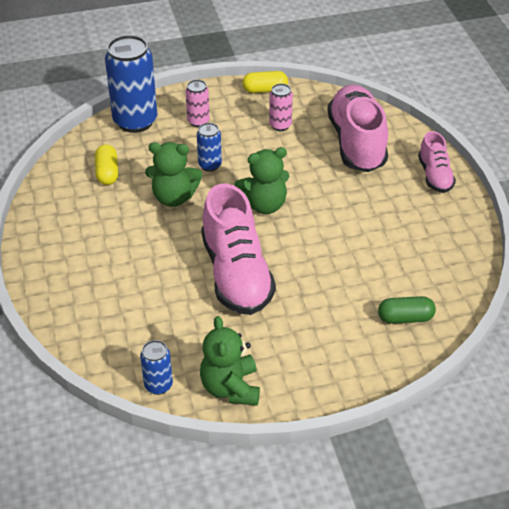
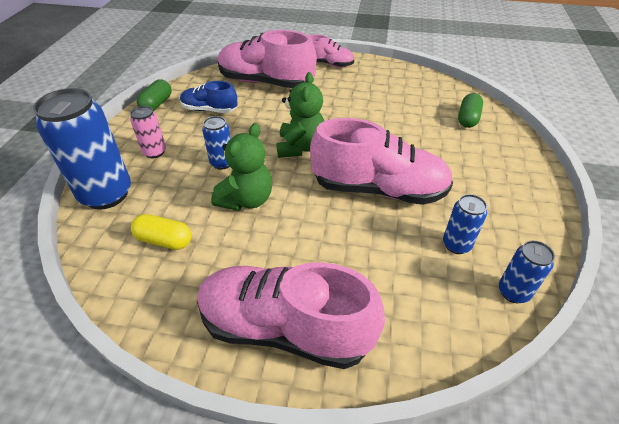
camera: 65 degrees left, 0 degrees up
(63, 263) = (285, 328): none -> pink shoe
(194, 341) = (456, 245): none -> blue can
(230, 388) = (525, 237): green teddy bear -> none
(265, 90) = (156, 104): yellow capsule -> green capsule
(280, 125) = (209, 110): pink can -> blue shoe

